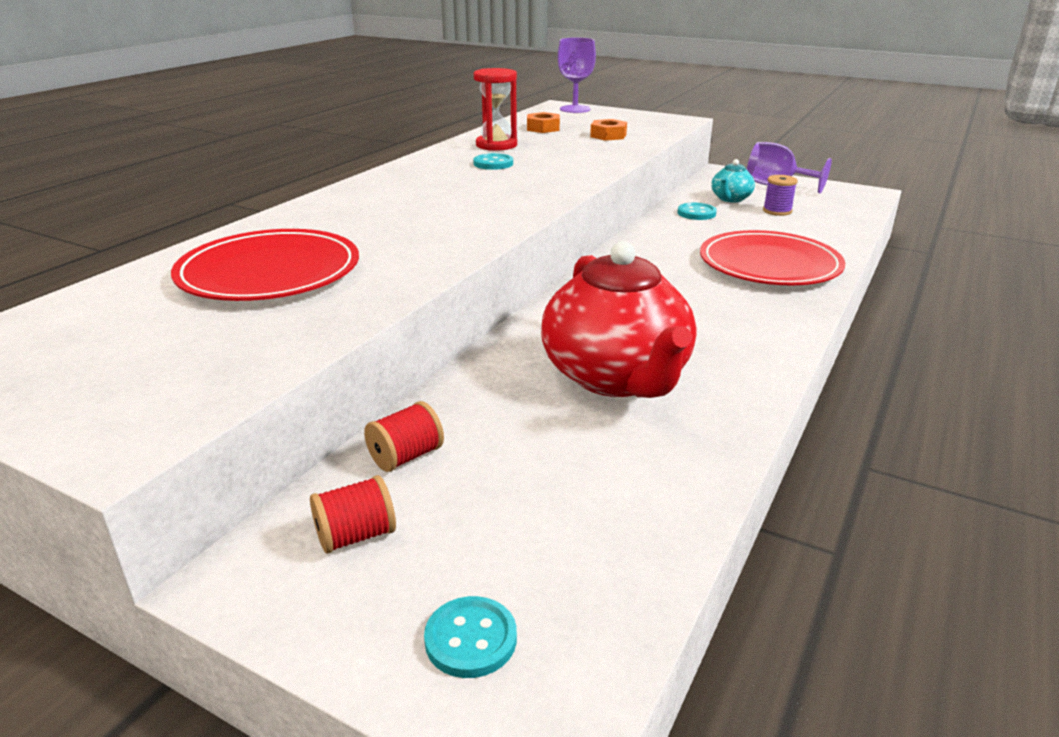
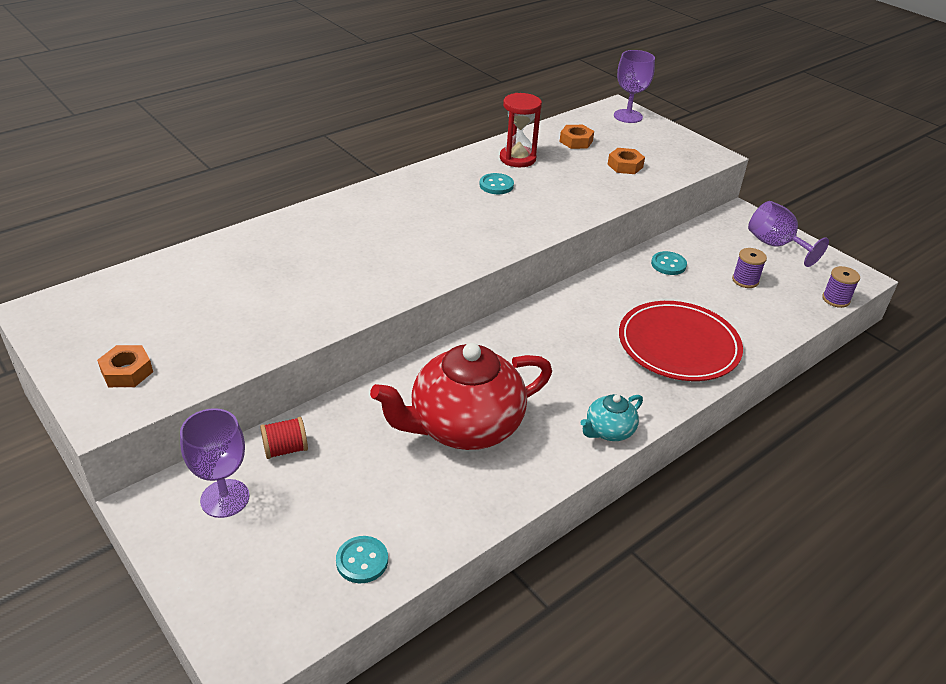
camera: 20 degrees right, 10 degrees up
(130, 394) = (127, 372): none -> orange nut
(269, 272) = (258, 279): red plate -> none
(356, 536) = (225, 498): red spool -> purple goblet
(471, 639) = (245, 588): turquoise button -> turquoise button (362, 561)
(617, 377) = (464, 426): red teapot -> red teapot turned 60 degrees clockwise
(730, 199) = (715, 253): turquoise teapot -> turquoise teapot (608, 431)
(867, 209) = (835, 299): none -> purple spool

